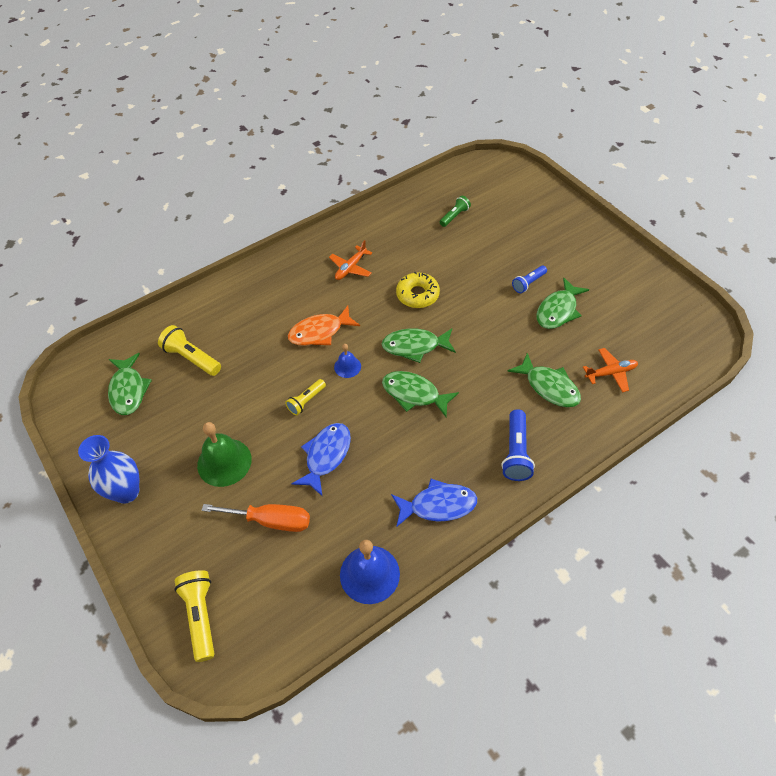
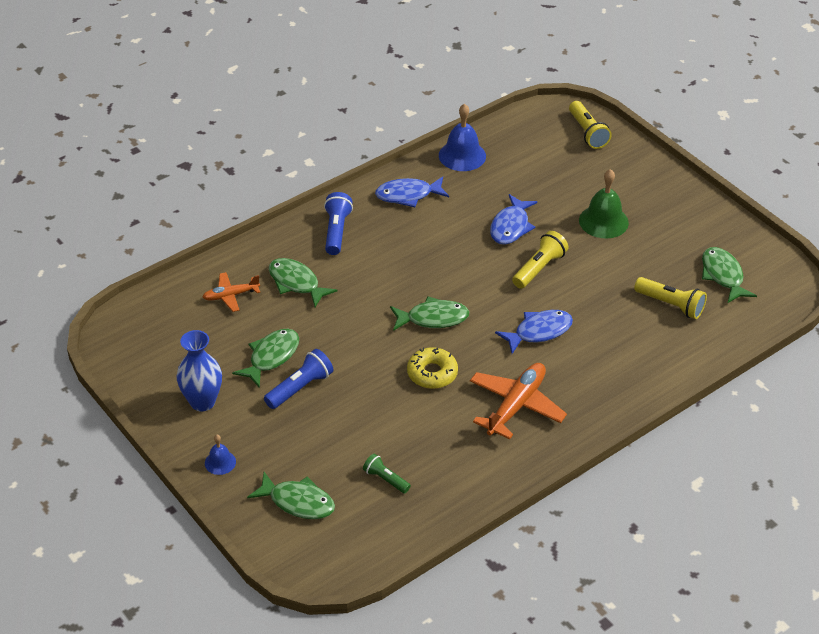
camera: 175 degrees right, 10 degrees down
(127, 492) = (682, 200): blue vase -> blue vase (202, 402)
(271, 521) = (549, 184): orange screwdriver -> none
(306, 401) = (539, 268): yellow flashlight -> yellow flashlight, size x1.56
(320, 332) = (539, 332): orange fish -> blue fish
(347, 366) = (503, 299): blue bell -> blue bell (220, 462)
(350, 268) = (516, 405): orange plane -> orange plane, size x1.74
(414, 394) = (432, 275): green fish -> green fish (298, 502)
(454, 216) = (385, 479): green flashlight -> green flashlight turned 90 degrees clockwise
(528, 283) = (300, 388): blue flashlight -> blue flashlight, size x1.56

